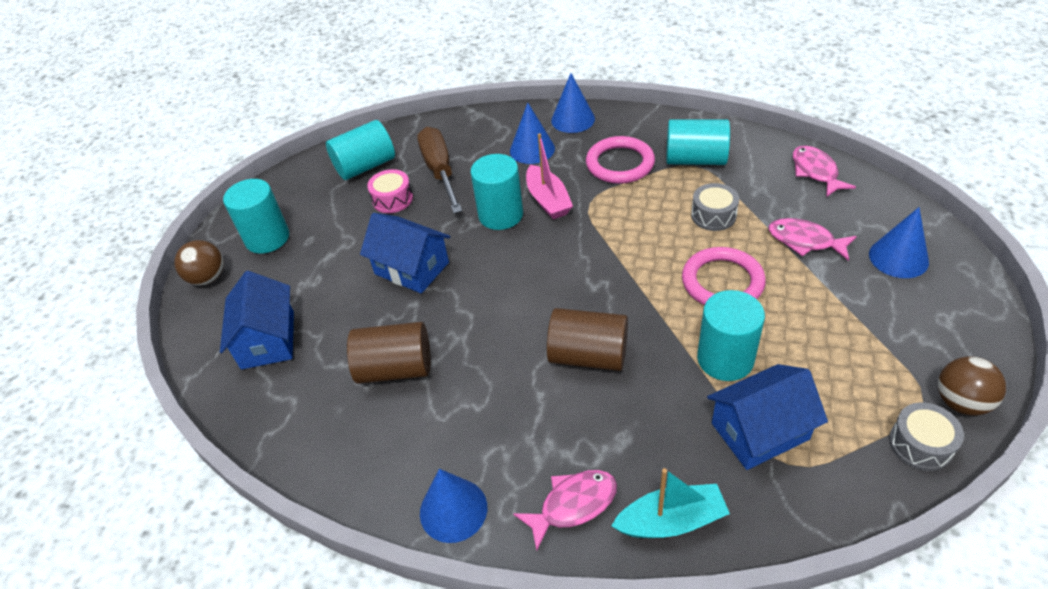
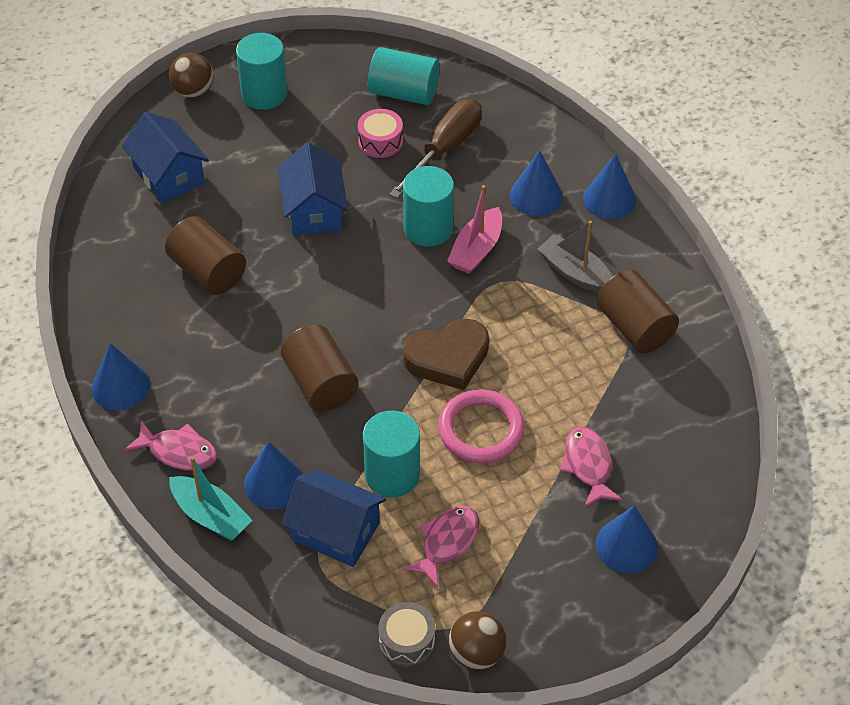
camera: 45 degrees right, 5 degrees up
(268, 340) = (169, 175): blue house -> blue house turned 75 degrees counterclockwise
(620, 164) = (575, 273): pink ring -> grey boat
(635, 265) = (448, 358): none -> brown heart
(670, 448) = (274, 483): none -> blue cone
(695, 159) = (635, 327): turquoise cylinder -> brown cylinder
(713, 215) = (564, 381): grey drum -> none
(815, 172) = (702, 430): pink fish -> pink fish (447, 543)

